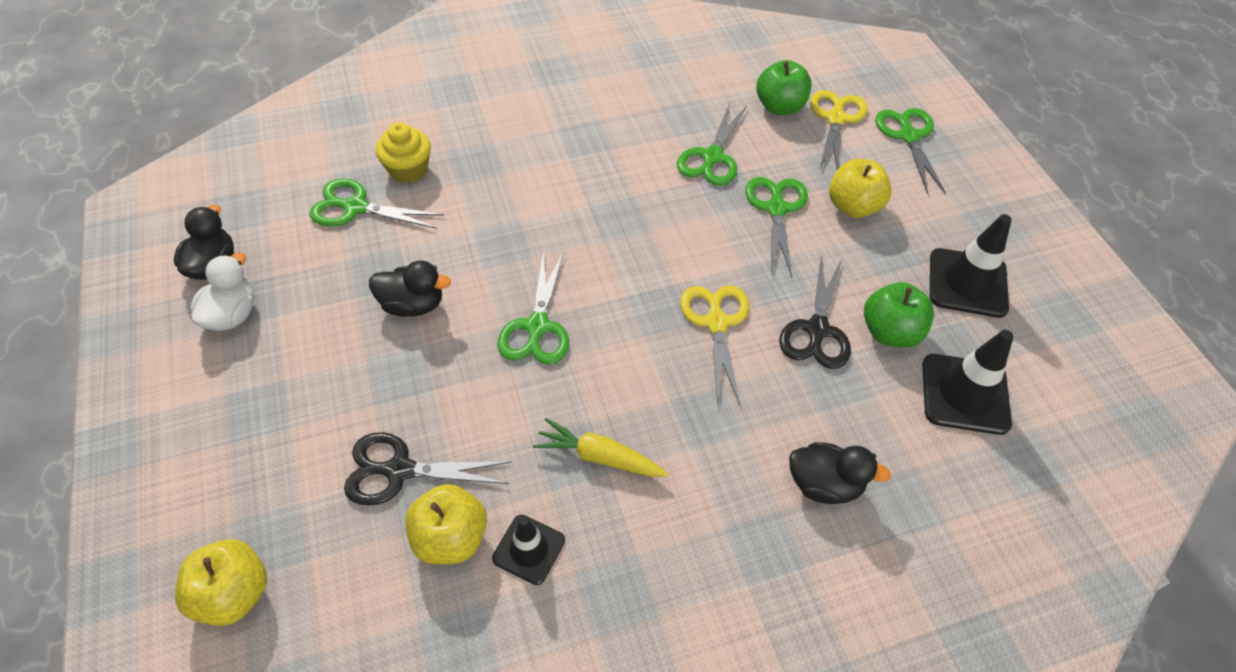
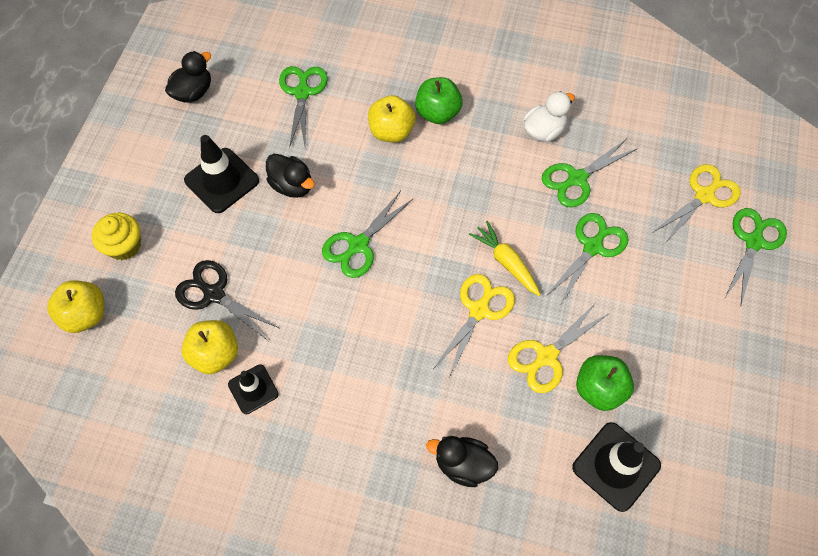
camera: 35 degrees right, 10 degrees up
(232, 314) = (184, 133): white duck -> white duck (543, 130)
(356, 207) = (302, 93): green scissors -> green scissors turned 45 degrees clockwise
(408, 169) = (354, 79): yellow cupcake -> yellow cupcake (124, 245)
(599, 457) = (334, 357): yellow carrot -> yellow carrot (506, 262)
(779, 107) = (665, 162): green apple -> green apple (437, 113)
(817, 330) = (546, 356): black scissors -> yellow scissors
(824, 484) = (463, 464): black duck -> black duck turned 150 degrees clockwise
(853, 206) = (654, 277): yellow apple -> yellow apple (391, 131)
(967, 283) = (693, 387): black traffic cone -> black traffic cone (222, 180)

